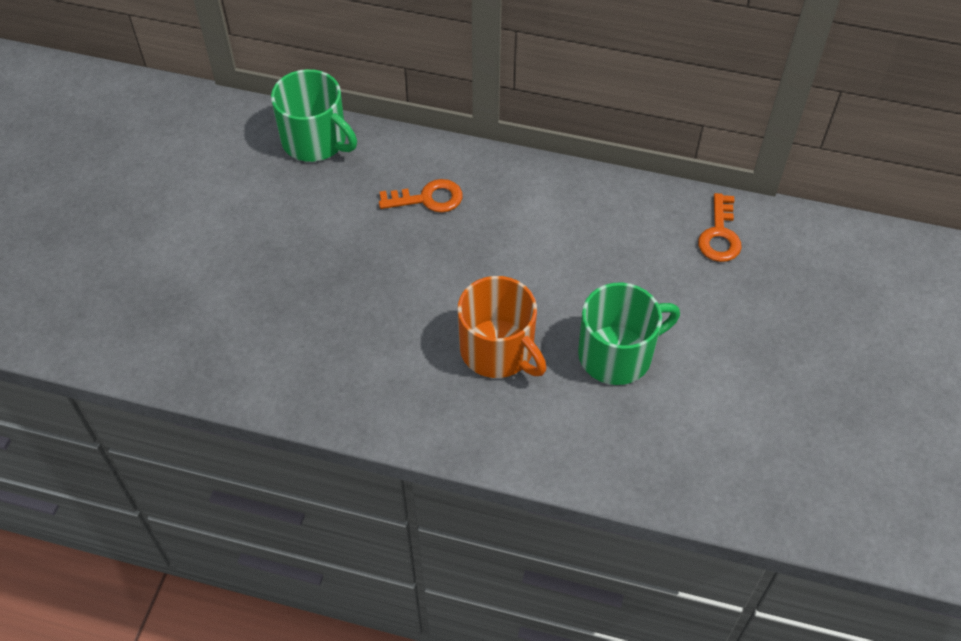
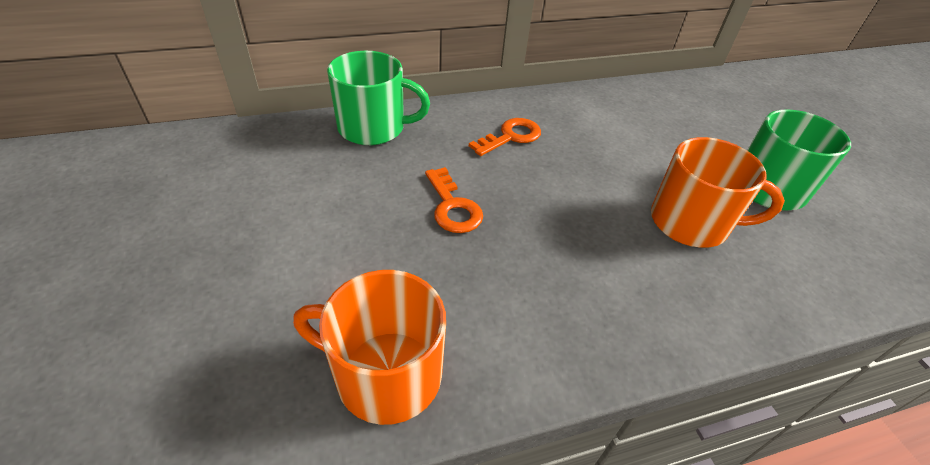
camera: 35 degrees left, 10 degrees down
(176, 348) = (385, 374): none -> orange mug
(719, 235) = (724, 93): orange key -> orange key (452, 206)

